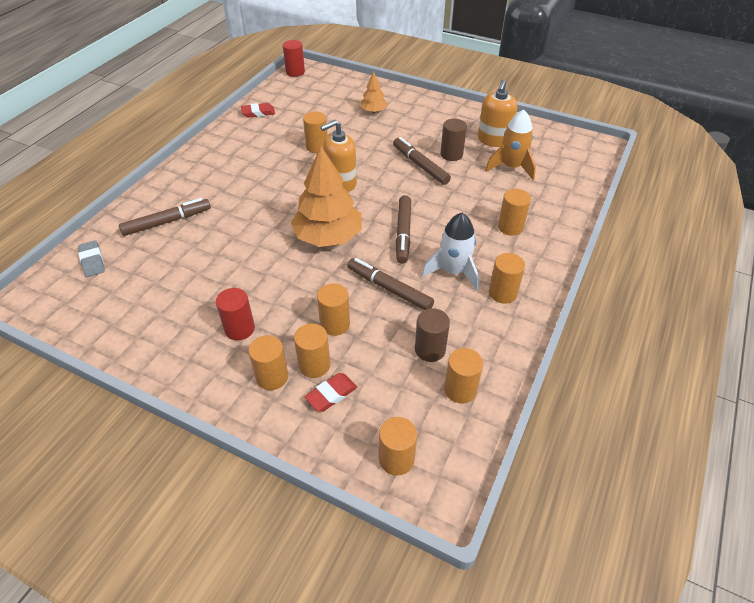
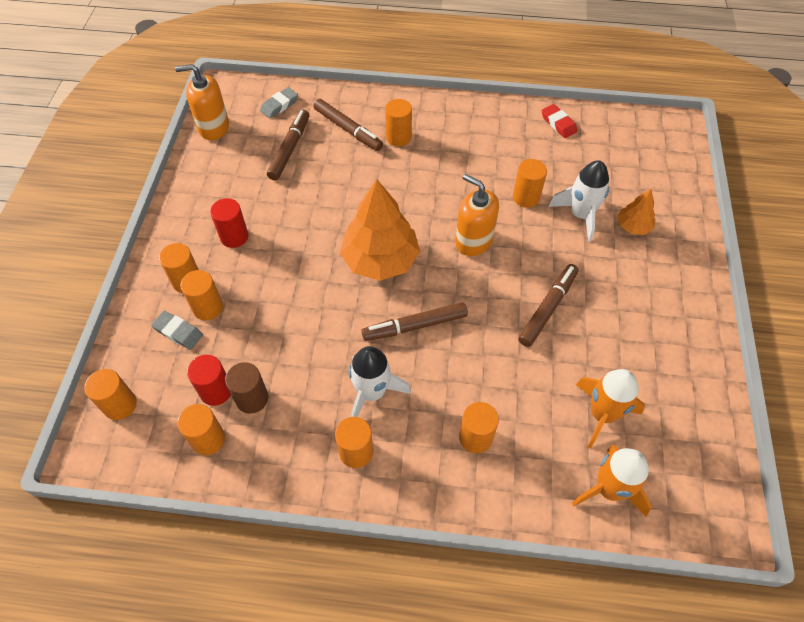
camera: 70 degrees right, 10 degrees up
(295, 72) = (664, 123): red cylinder -> red cylinder (216, 391)
(331, 394) = (178, 332): red eraser -> grey eraser
(335, 324) = (261, 307): orange cylinder -> orange cylinder (398, 137)
(350, 128) = (580, 215): none -> white rocket
(389, 288) = (324, 338): brown marker -> brown marker (290, 149)
(451, 154) = (590, 336): brown cylinder -> none
(493, 140) = (653, 378): orange soap dispenser -> orange soap dispenser (214, 127)
(564, 180) = (609, 489): none -> orange rocket

